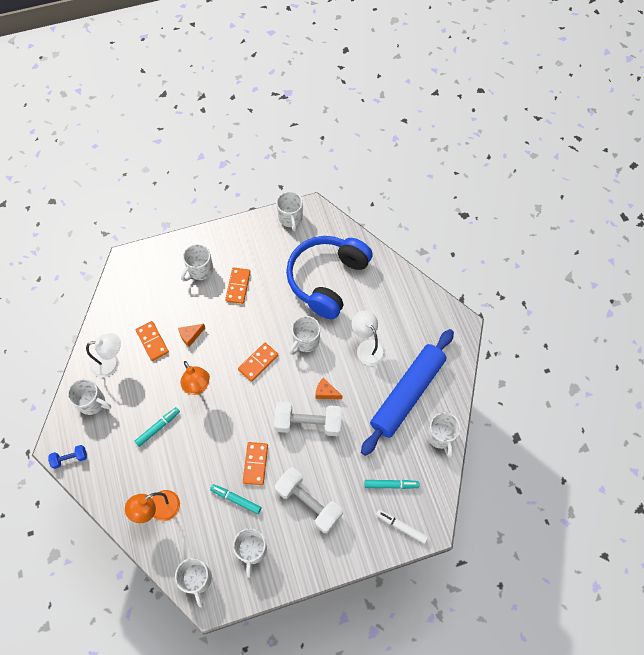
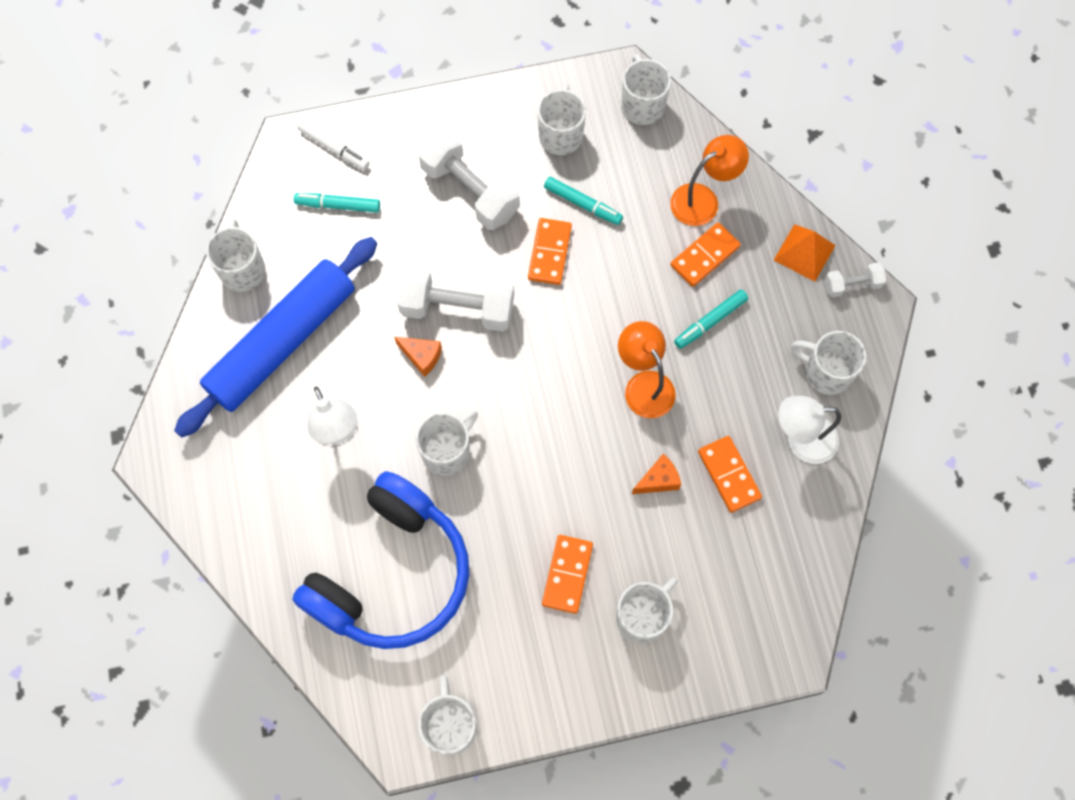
camera: 175 degrees left, 5 degrees up
(70, 458) = (852, 285): blue dumbbell -> white dumbbell
(97, 478) = (804, 252): none -> orange pyramid
(258, 362) = (536, 419): orange domino -> orange domino (704, 256)

